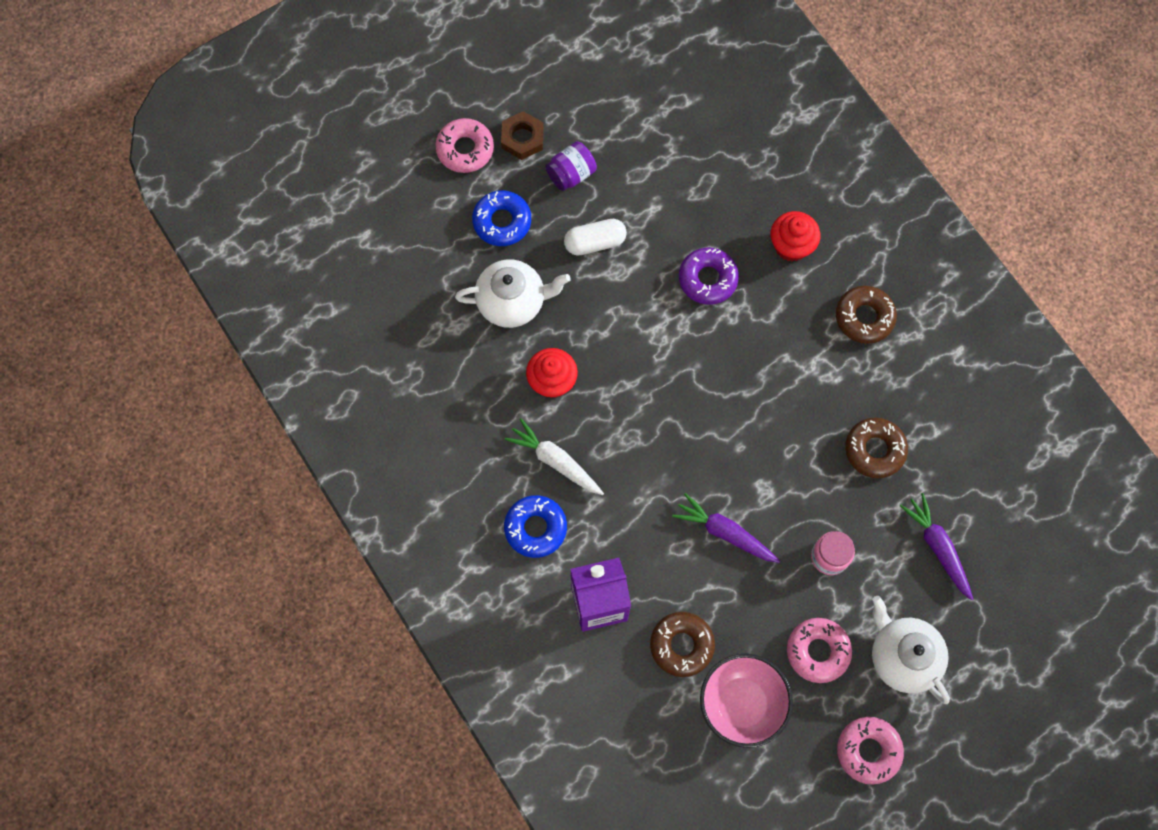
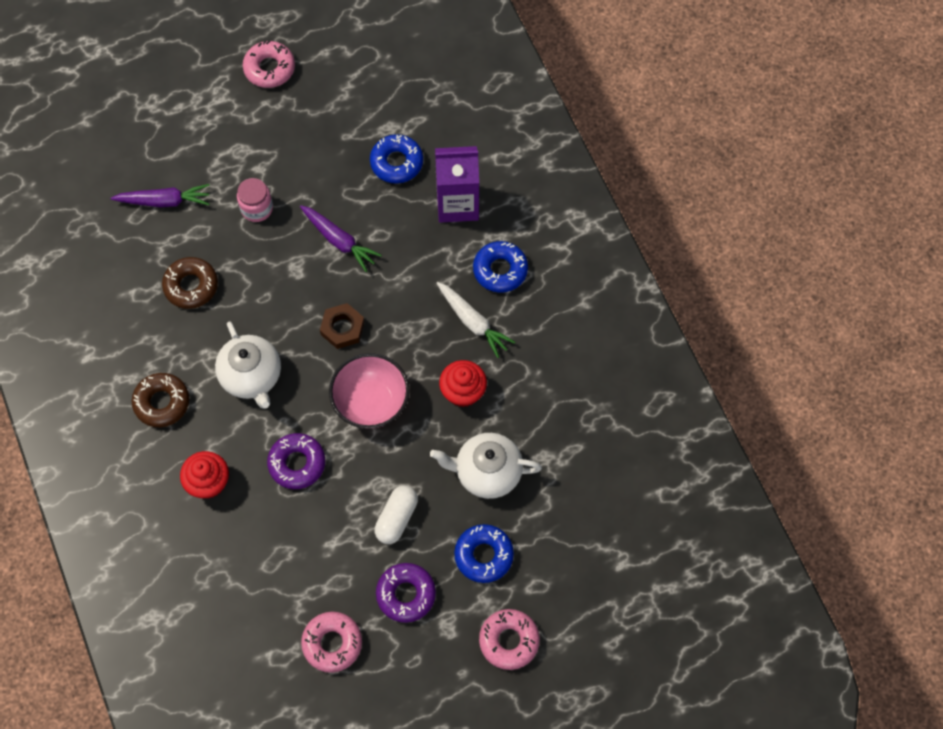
camera: 170 degrees left, 5 degrees down
(522, 138) = (448, 643): brown nut -> brown nut (342, 328)
(571, 174) = (406, 594): purple jar -> purple donut
(595, 242) = (397, 518): white capsule -> white capsule turned 60 degrees counterclockwise
(681, 645) = (396, 162): brown donut -> blue donut
(741, 704) = (359, 114): pink bowl -> pink bowl (371, 403)
(817, 651) = (288, 141): pink donut -> pink donut (332, 643)
(902, 656) = (221, 127): white teapot -> white teapot (252, 377)
(937, 547) = (164, 201): purple carrot -> purple carrot turned 75 degrees counterclockwise

